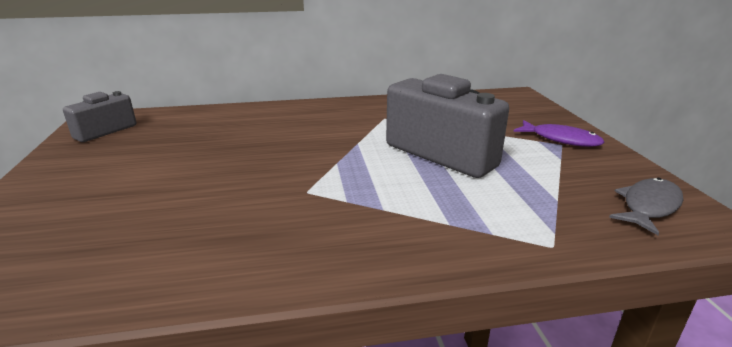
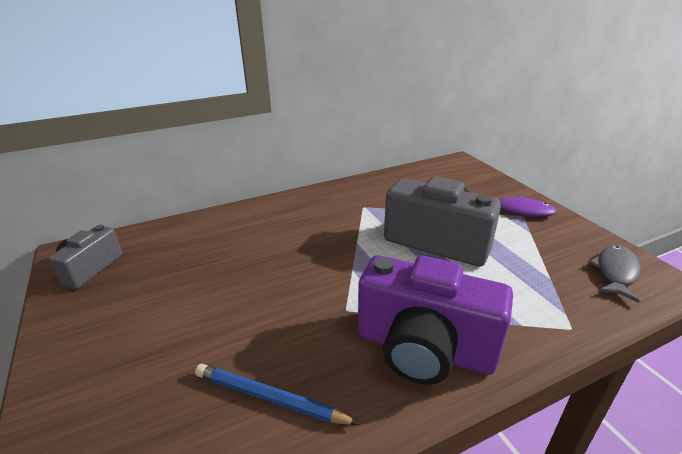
camera: 15 degrees left, 5 degrees up
(181, 243) = (269, 398): none -> blue pencil
(364, 234) = (424, 348): none -> purple camera

